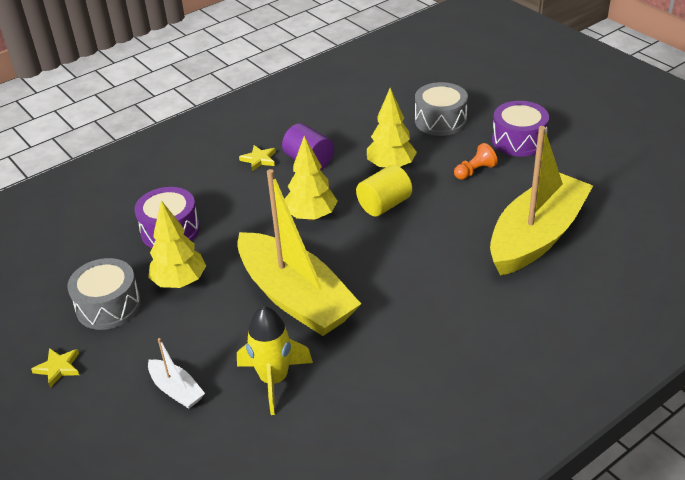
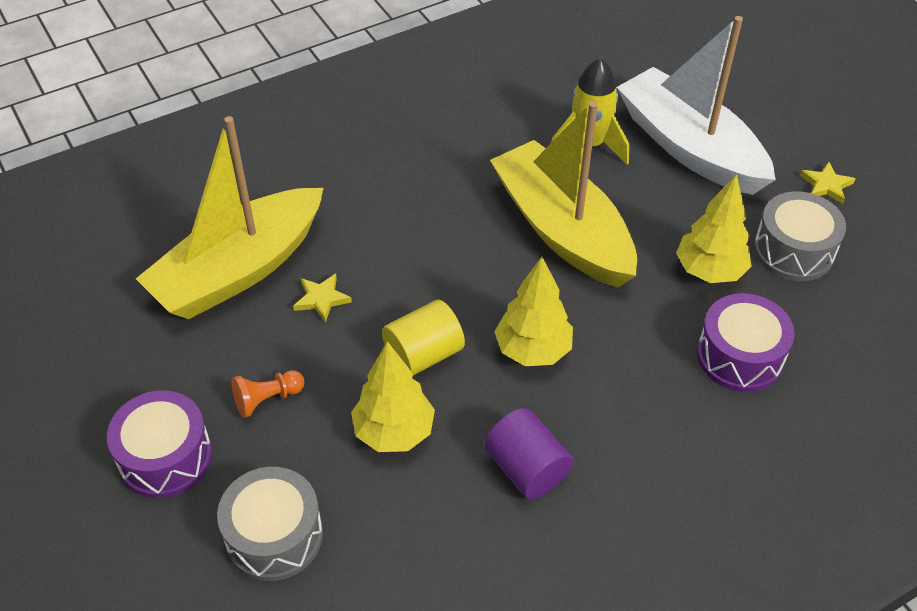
camera: 175 degrees left, 10 degrees up
(176, 390) = (690, 147): white boat -> white boat, size x2.35
(259, 159) = (612, 488): yellow star -> yellow star (321, 299)

